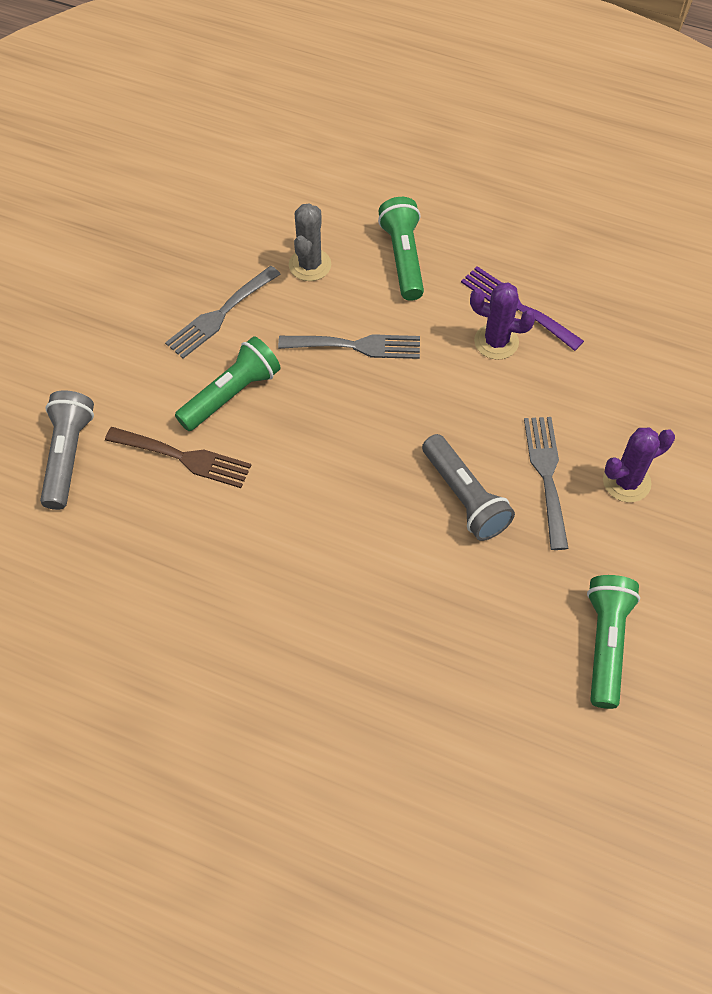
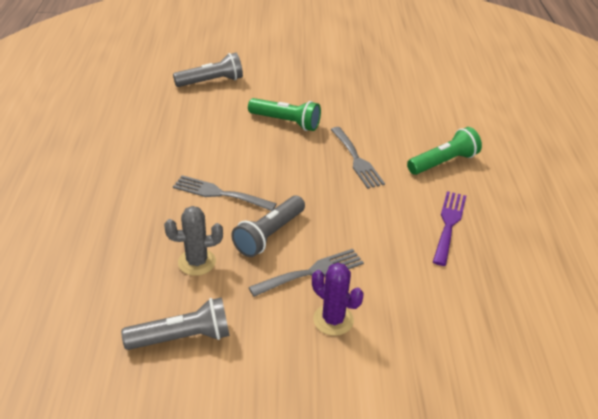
camera: 65 degrees right, 20 degrees down
(184, 458) = (232, 117): brown fork -> none
(220, 315) = (339, 104): grey fork -> grey fork (219, 193)
(310, 265) = (403, 127): grey cactus -> grey cactus (197, 262)
(496, 342) = (409, 221): purple cactus -> none
(605, 644) = (182, 337): green flashlight -> grey flashlight

